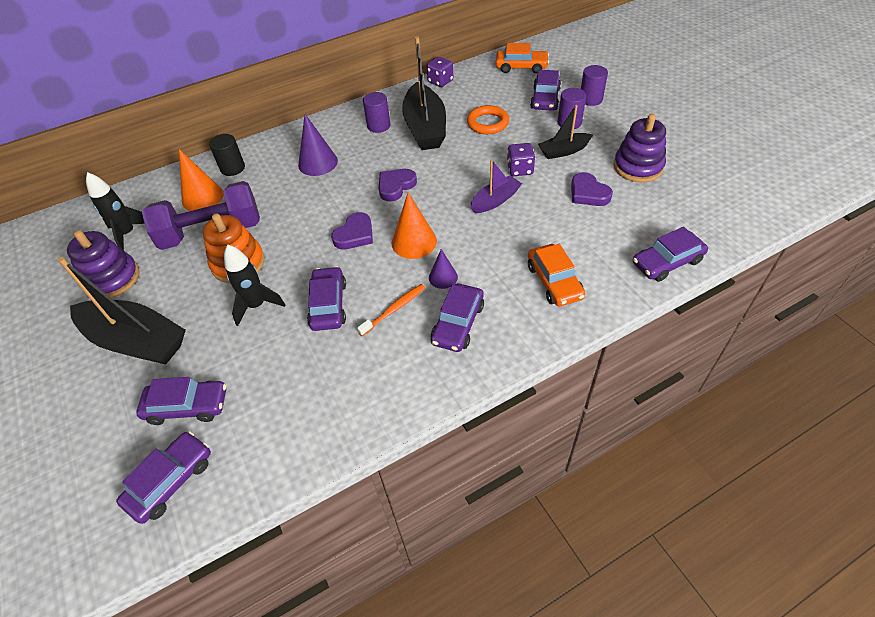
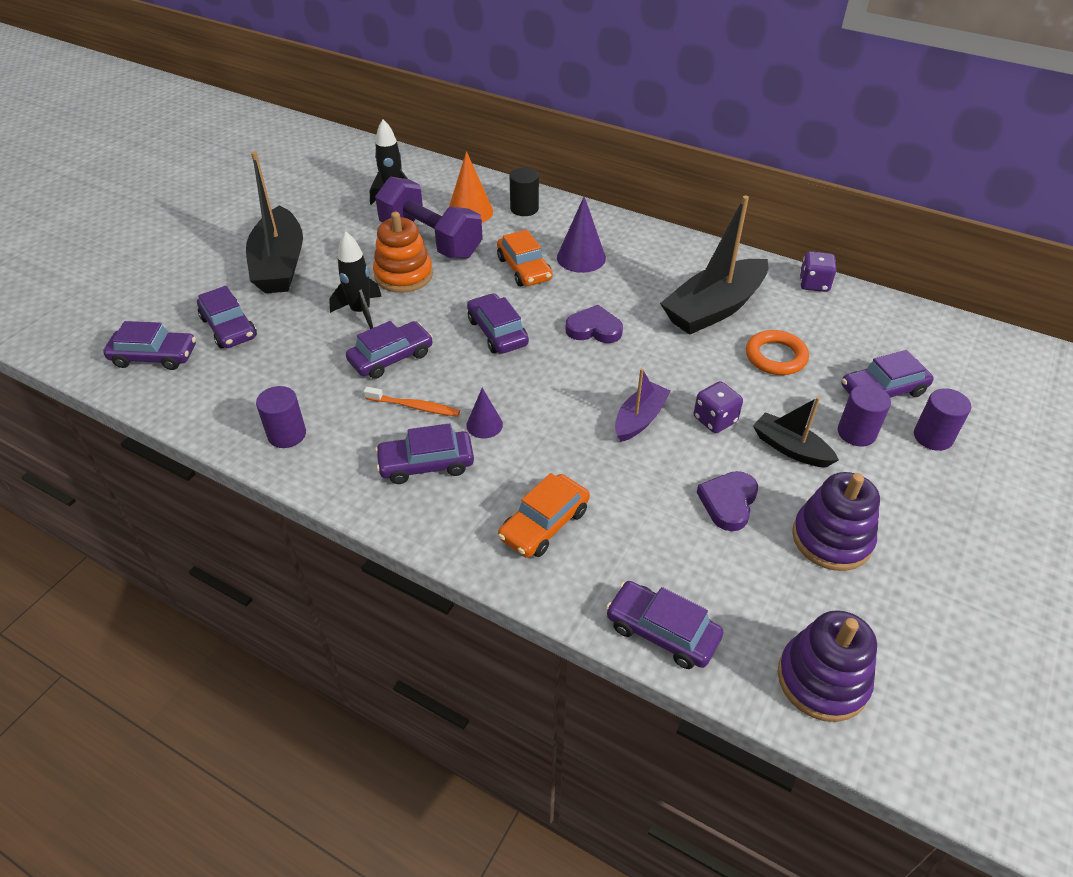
camera: 55 degrees right, 5 degrees down
(112, 279) = (337, 215): purple stacking toy -> purple stacking toy (822, 680)
(355, 234) = (497, 332): purple heart -> purple car
(378, 126) = (681, 272): purple cylinder -> purple cylinder (287, 434)
(414, 242) = (520, 380): orange cone -> none
(495, 200) = (639, 419): purple boat -> purple boat turned 75 degrees counterclockwise
(521, 67) = (927, 341): orange car -> orange car (524, 269)

